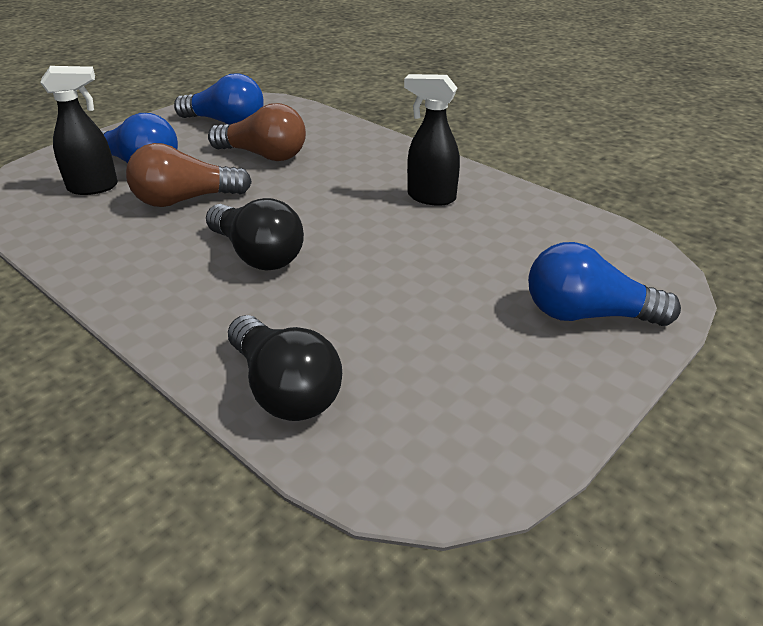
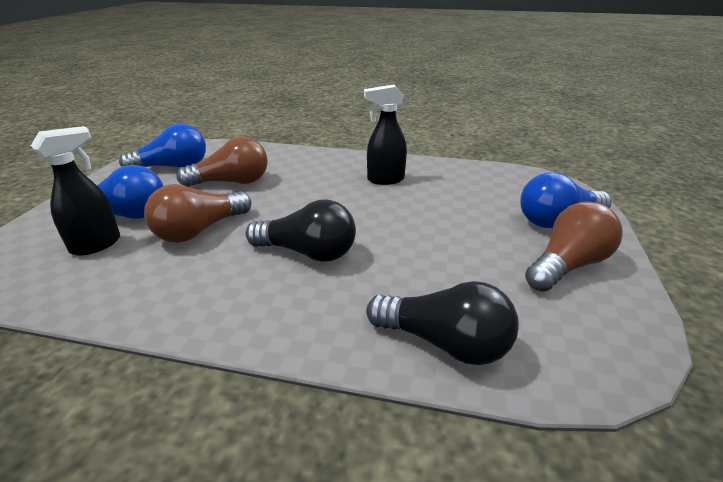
camera: 30 degrees left, 5 degrees down
(523, 369) = (568, 265): none -> brown light bulb

